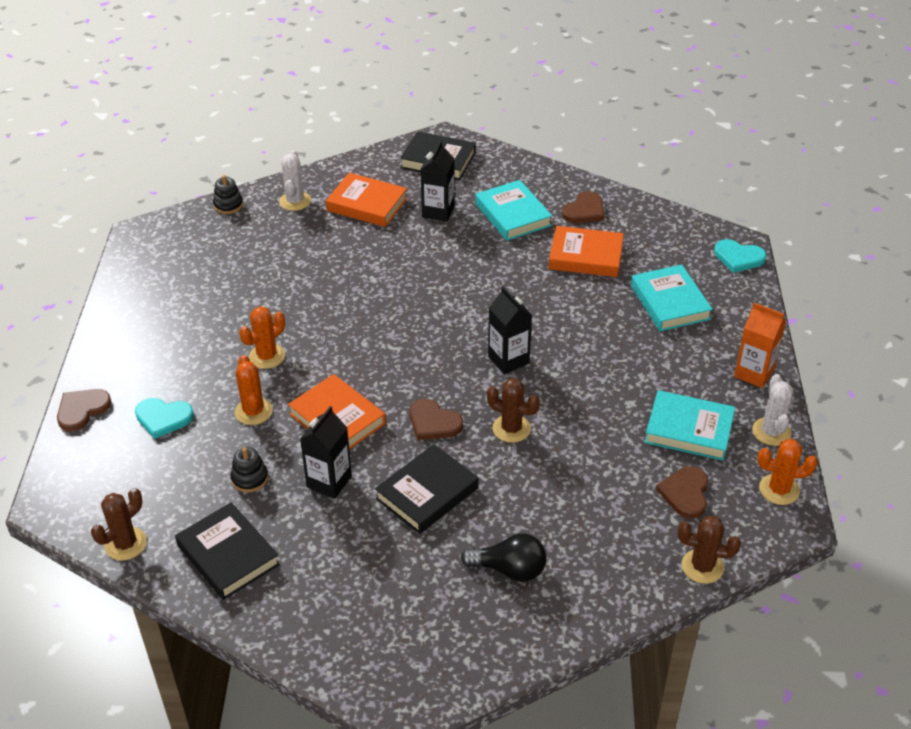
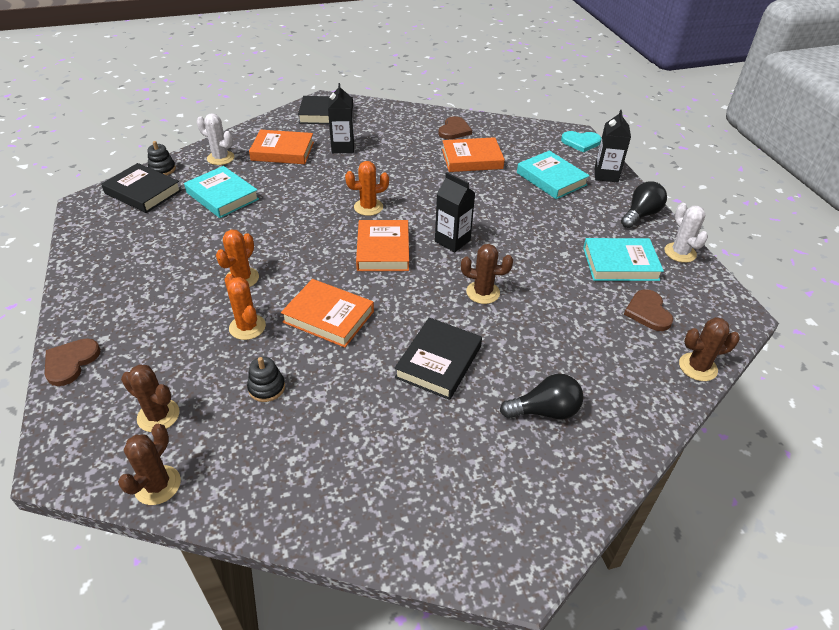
camera: 20 degrees left, 0 degrees up
(144, 481) = (158, 415): none -> brown cactus
(163, 418) = (159, 352): turquoise heart -> none
(228, 555) = (273, 468): black book -> black book (143, 192)
(295, 201) = (220, 158): white cactus -> white cactus turned 45 degrees counterclockwise
(329, 482) = (344, 373): black carton -> black carton (606, 175)
(426, 354) = (383, 250): none -> orange book
(433, 422) = (415, 301): brown heart -> none
(513, 215) = (402, 141): turquoise book -> turquoise book (222, 196)
(754, 373) = (640, 215): orange carton -> black light bulb
(779, 490) = (713, 293): orange cactus -> orange cactus (368, 207)

